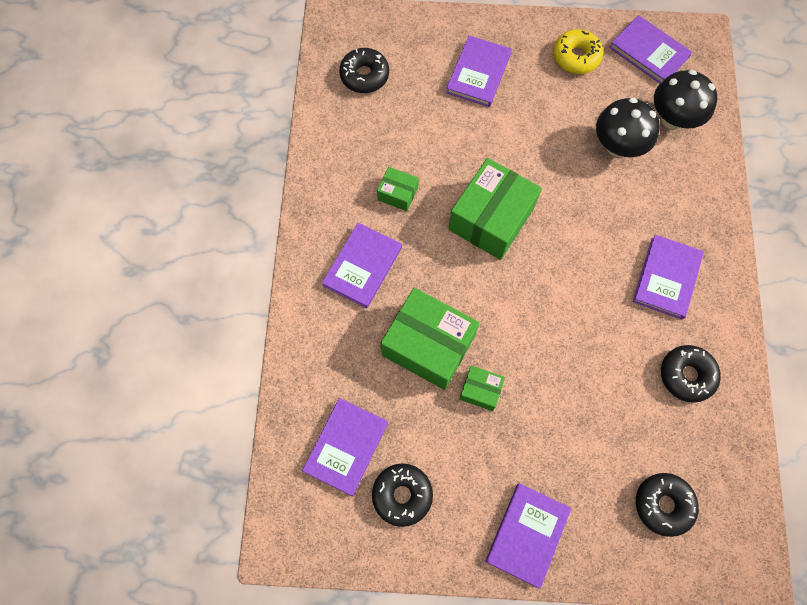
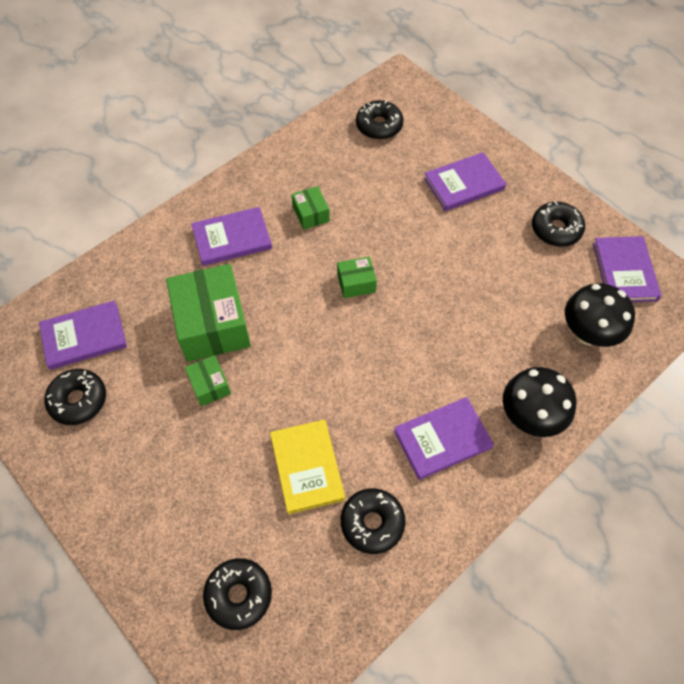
camera: 45 degrees right, 10 degrees down
(491, 219) = (356, 283): green box -> green box, size x0.48
(527, 534) = (121, 510): purple book -> none
(576, 57) = (556, 229): yellow donut -> black donut
(608, 380) = (307, 467): none -> yellow book
(618, 146) = (516, 315): black mushroom -> black mushroom (530, 417)

